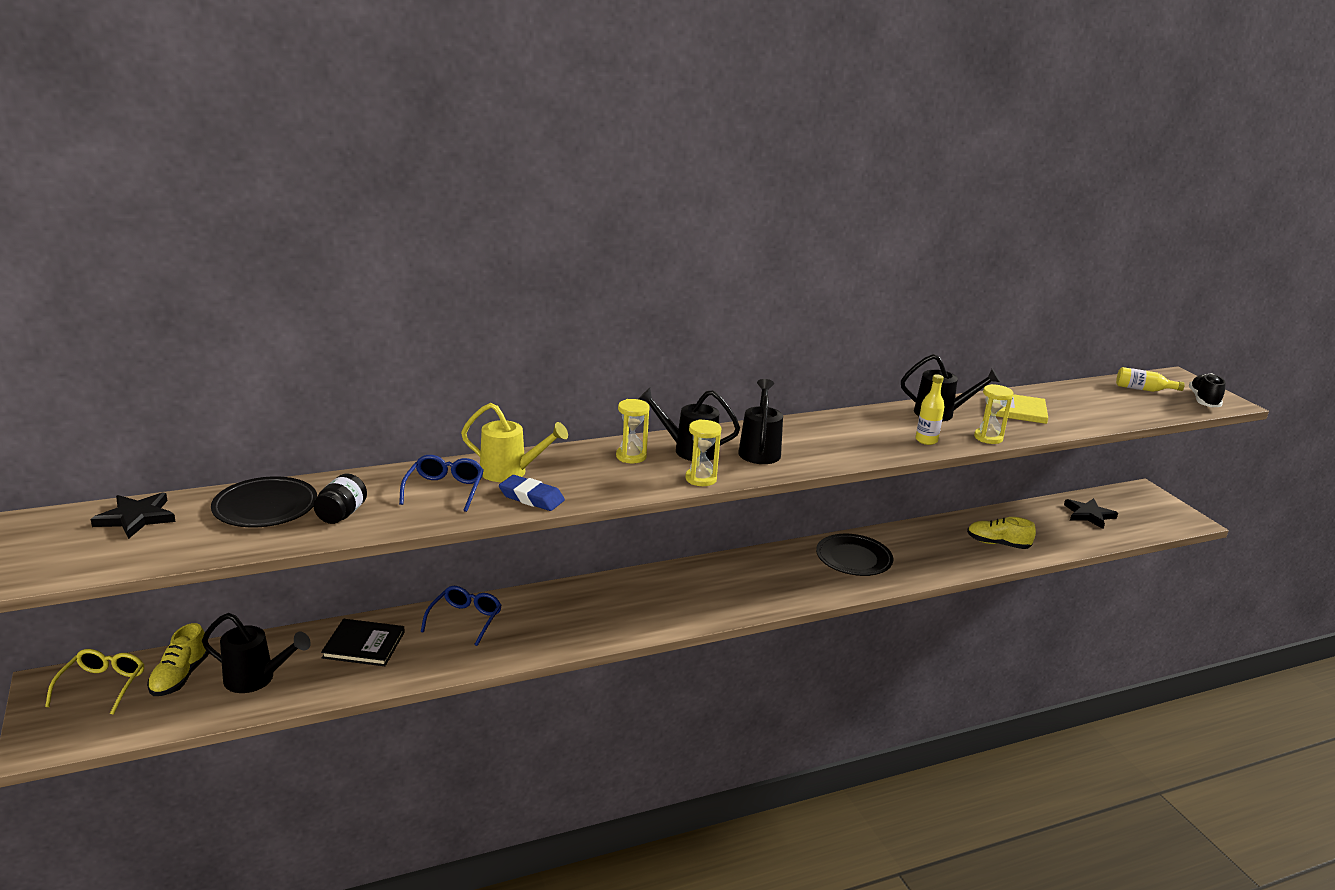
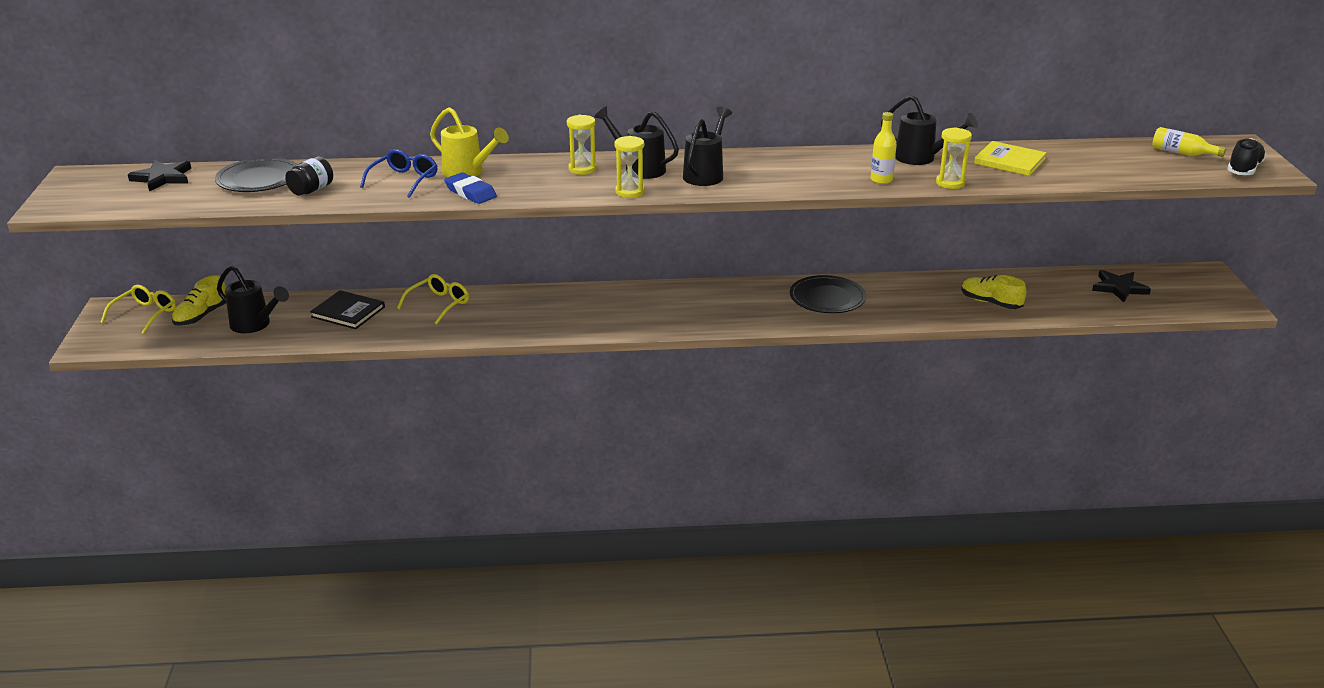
camera: 20 degrees right, 5 degrees up
(465, 620) = (439, 304): blue glasses -> yellow glasses

